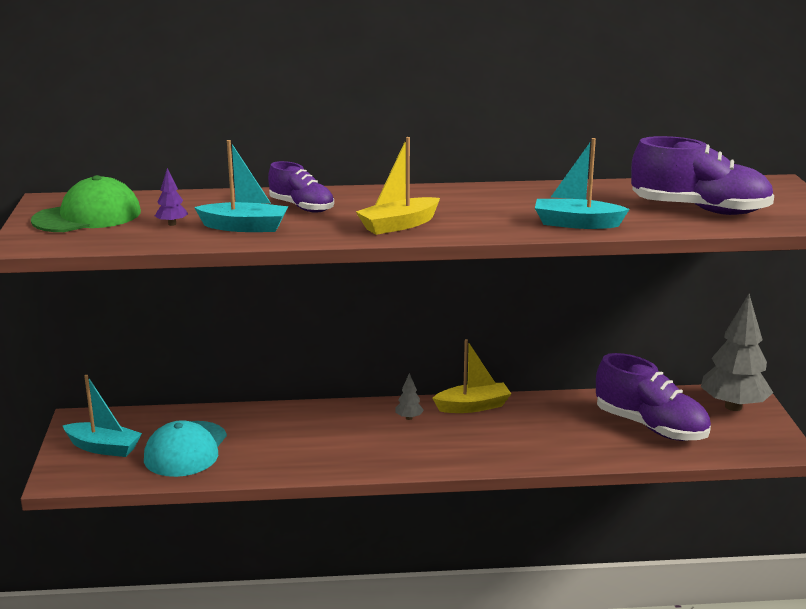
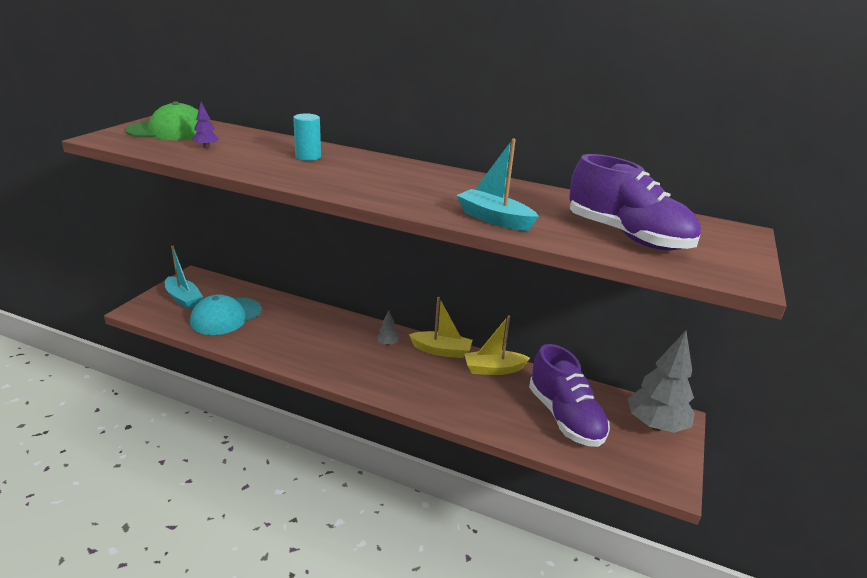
camera: 25 degrees right, 5 degrees up
(244, 227) = (245, 160): turquoise boat -> none
(302, 207) = (308, 157): purple shoe -> turquoise cylinder
(398, 225) = (351, 185): yellow boat -> yellow boat (493, 369)

